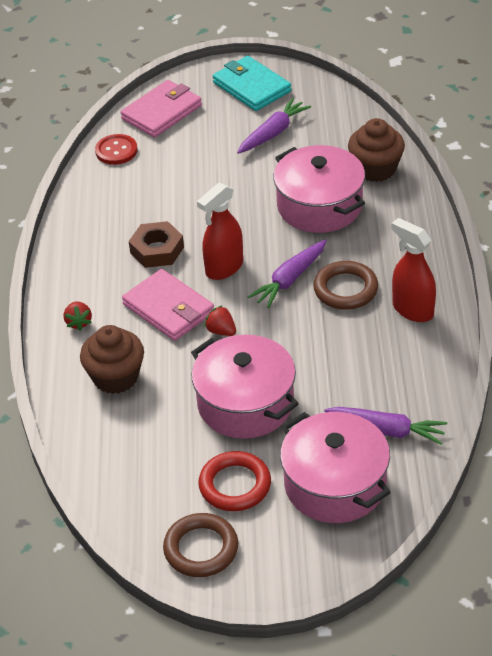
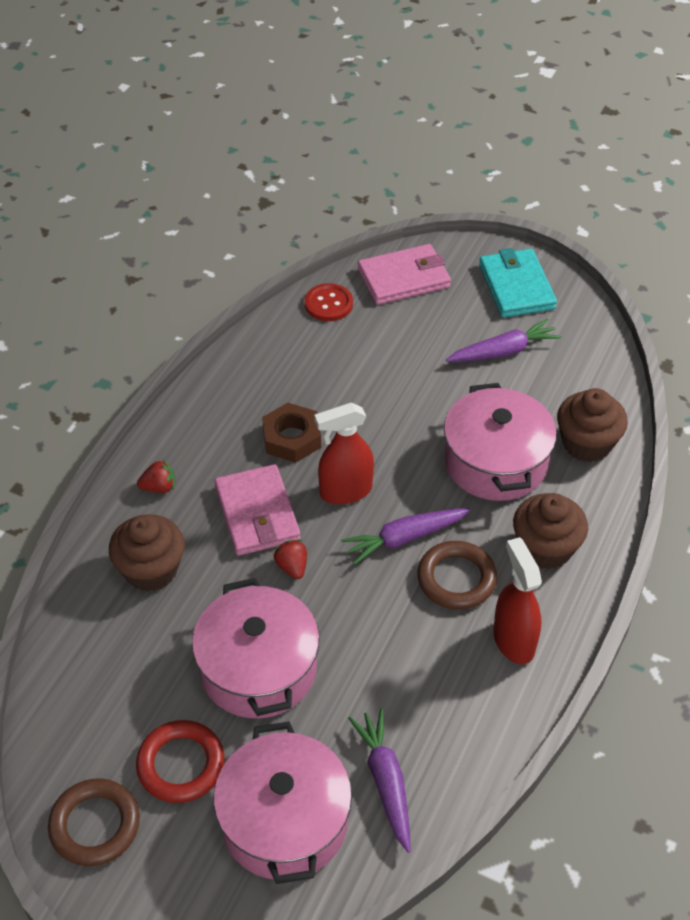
camera: 25 degrees right, 5 degrees up
(78, 322) = (159, 487): red strawberry -> red strawberry turned 120 degrees counterclockwise
(387, 430) = (385, 781): purple carrot -> purple carrot turned 150 degrees counterclockwise
(394, 245) = (545, 548): none -> brown cupcake

